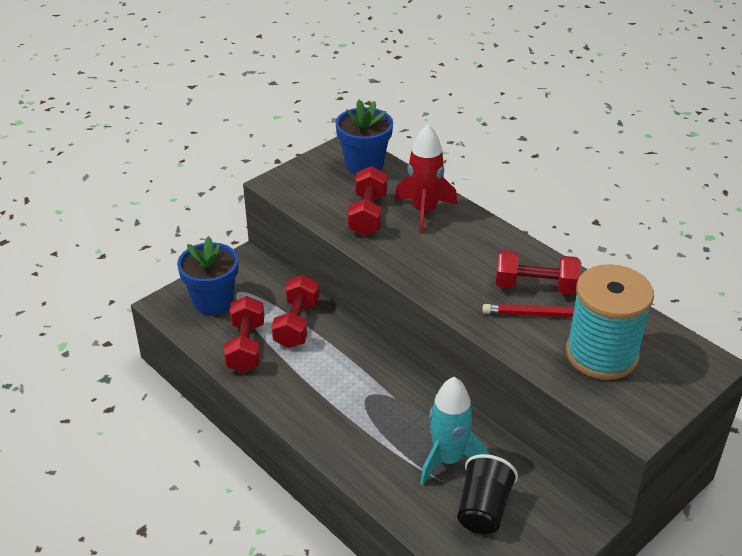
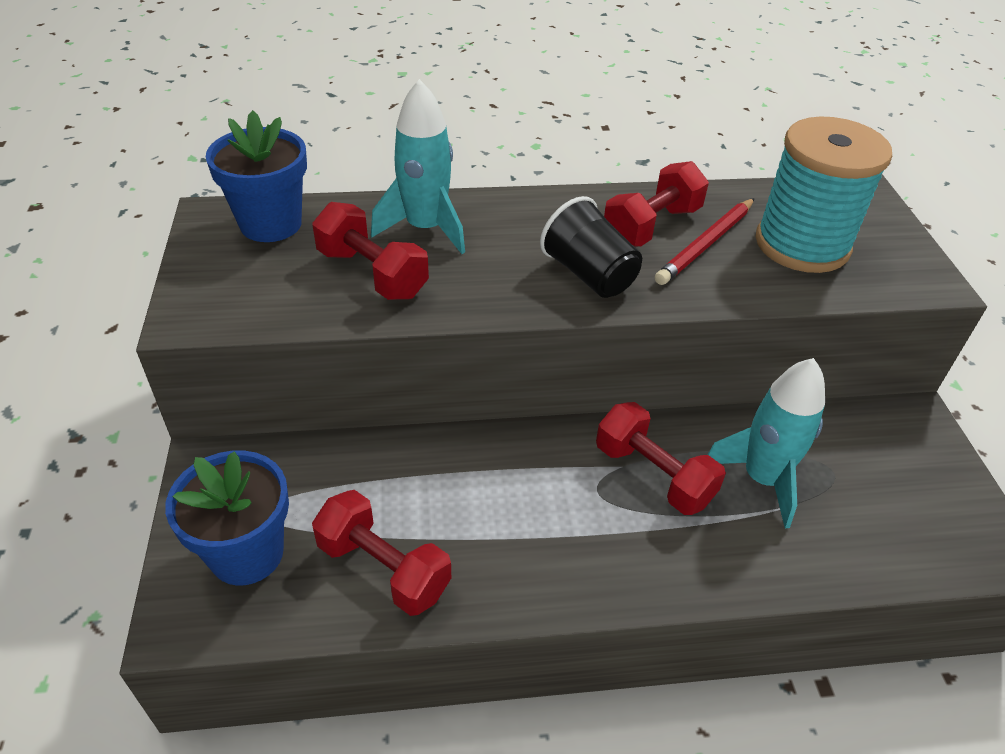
camera: 55 degrees left, 5 degrees up
(296, 324) = (398, 484): red dumbbell -> red dumbbell (653, 475)
(424, 211) = (425, 229): red rocket -> turquoise rocket
(483, 509) = (861, 494): black cup -> black cup (589, 275)

